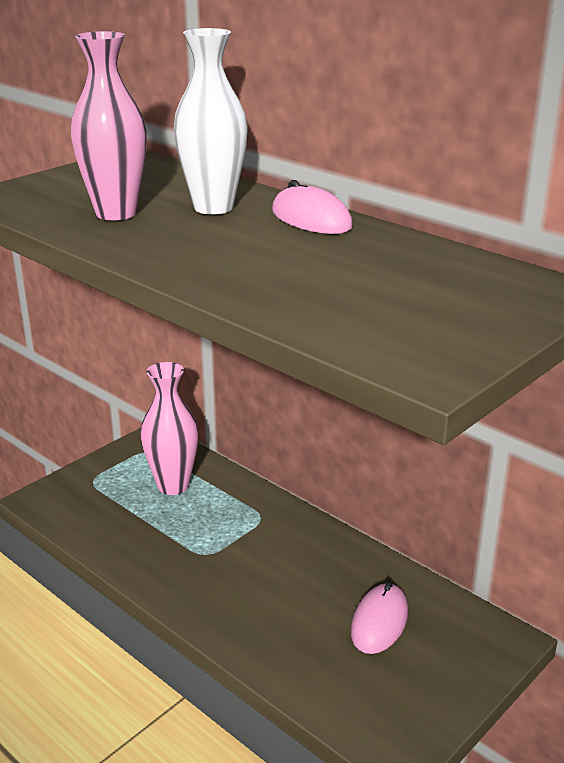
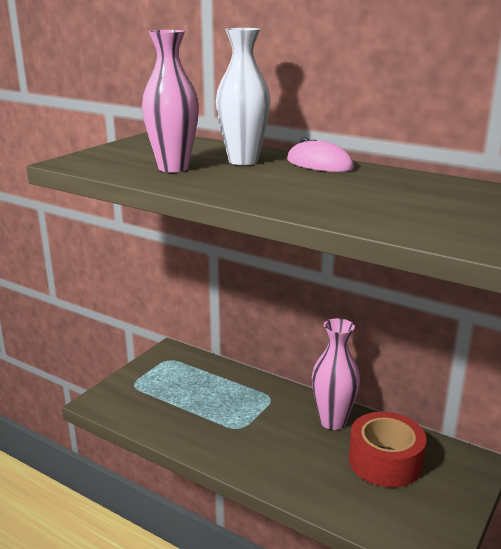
camera: 10 degrees left, 5 degrees down
(173, 486) = (197, 382): pink vase -> pink vase (332, 421)
(379, 622) = (385, 461): pink mouse -> red tape

